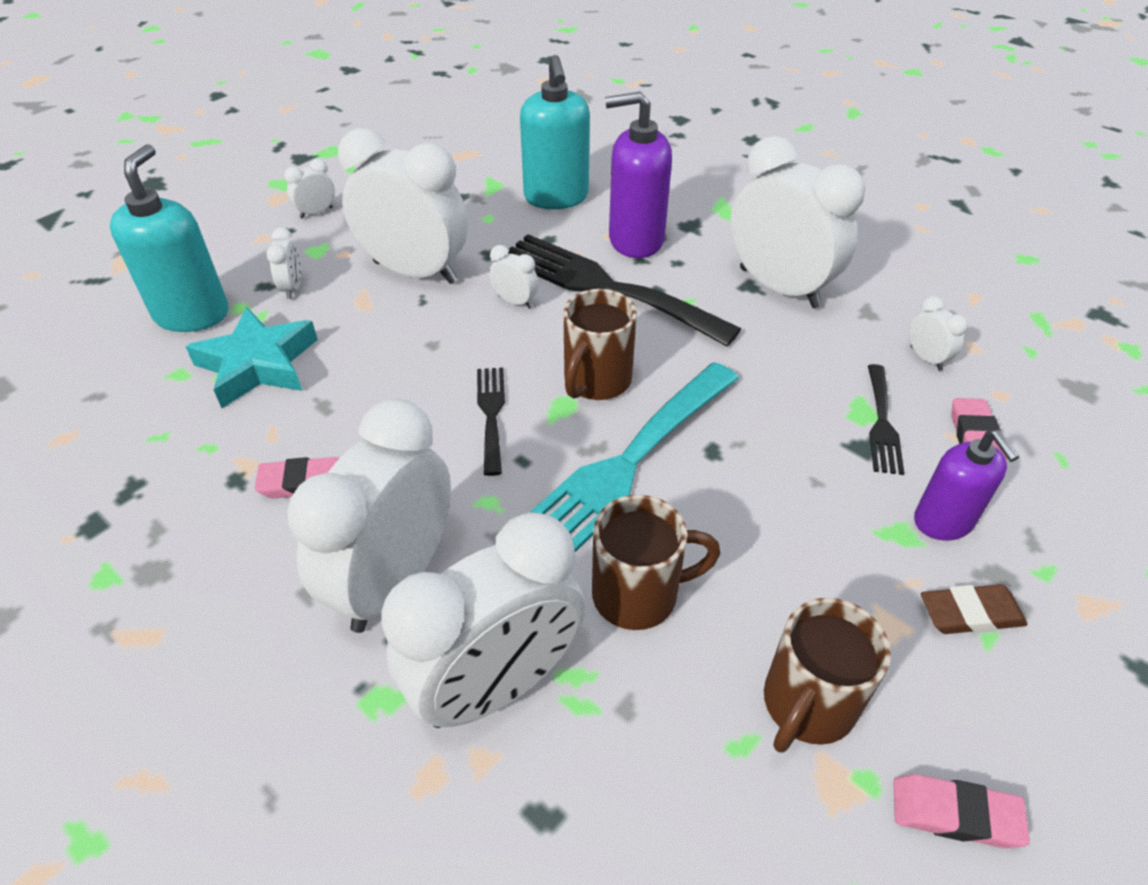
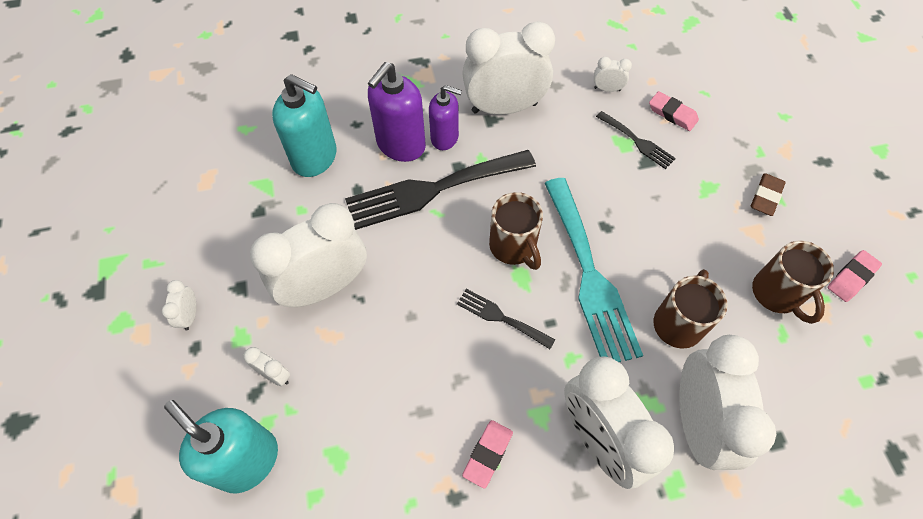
camera: 55 degrees left, 15 degrees up
(258, 365) = (347, 436): turquoise star -> none
(515, 302) = (407, 246): white clock -> none
(943, 522) = (712, 166): purple soap dispenser -> purple soap dispenser (445, 138)

